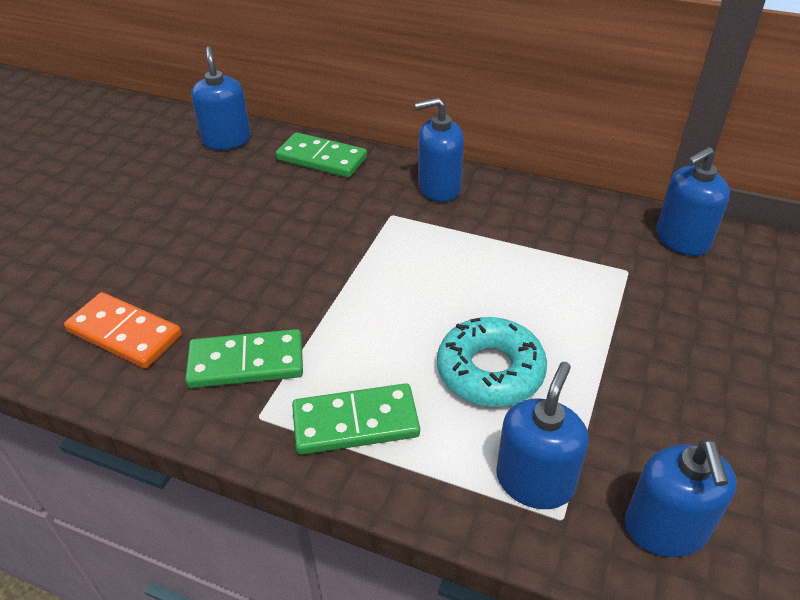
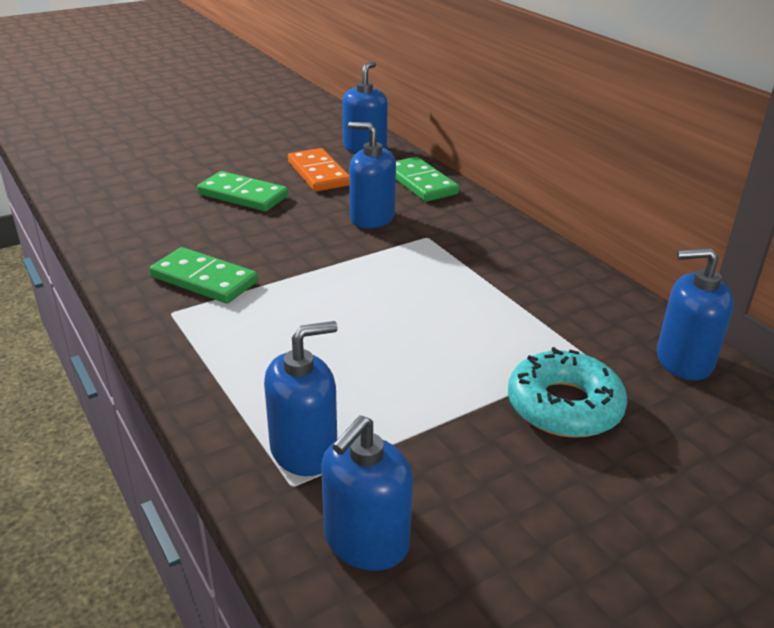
camera: 35 degrees right, 10 degrees down
(125, 333) = (154, 231): orange domino -> orange domino (318, 173)
(355, 423) = (226, 347): green domino -> green domino (242, 195)
(439, 188) = (492, 235): blue soap dispenser -> blue soap dispenser (372, 218)
(490, 371) = (367, 366): turquoise donut -> turquoise donut (564, 406)

